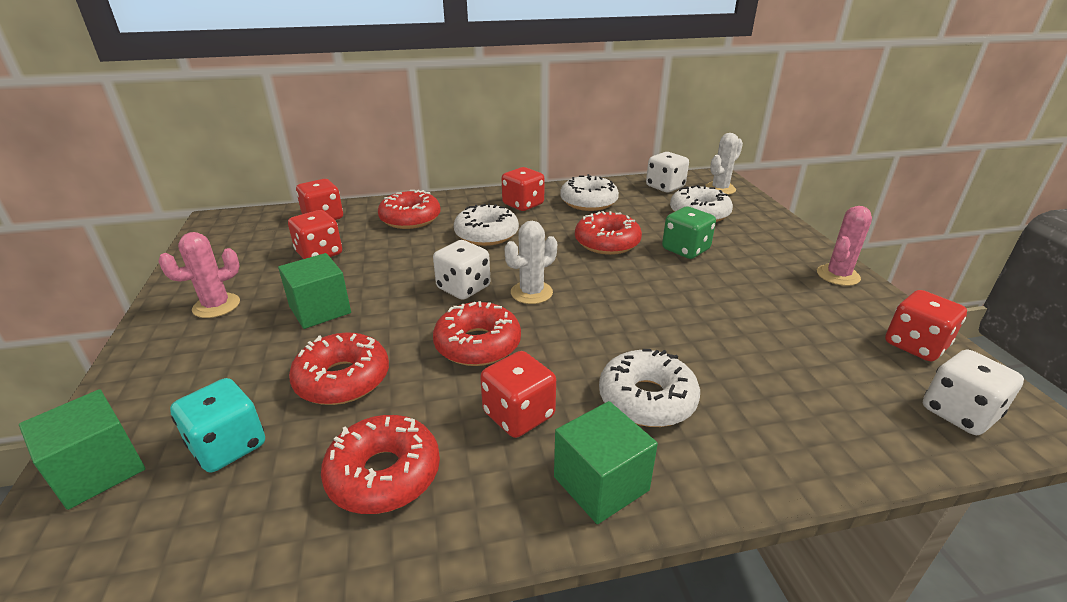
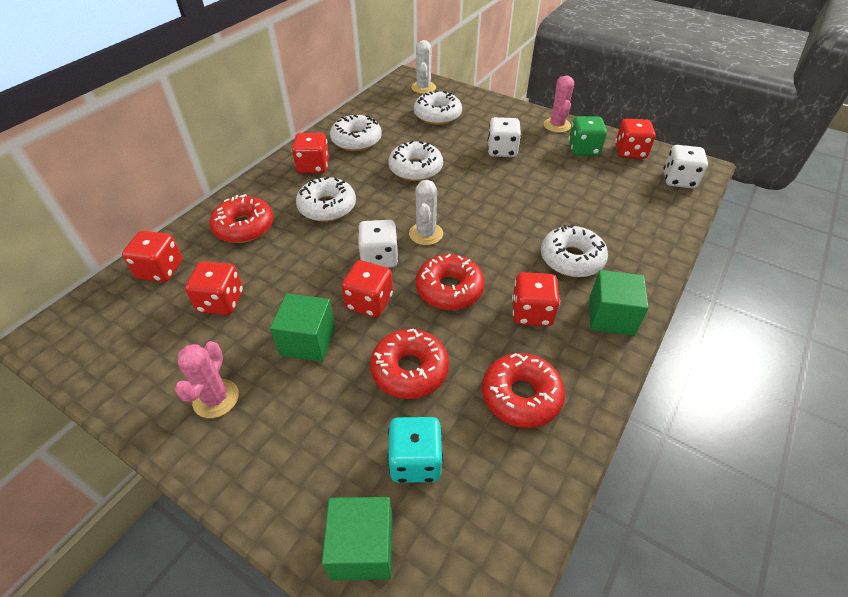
camera: 45 degrees left, 15 degrees up
(402, 313) = (369, 302): none -> red dice
(607, 242) = (415, 169): red donut -> white donut
(665, 187) = (388, 102): white dice -> white dice (502, 150)
(685, 250) = (466, 149): green dice -> green dice (583, 149)

